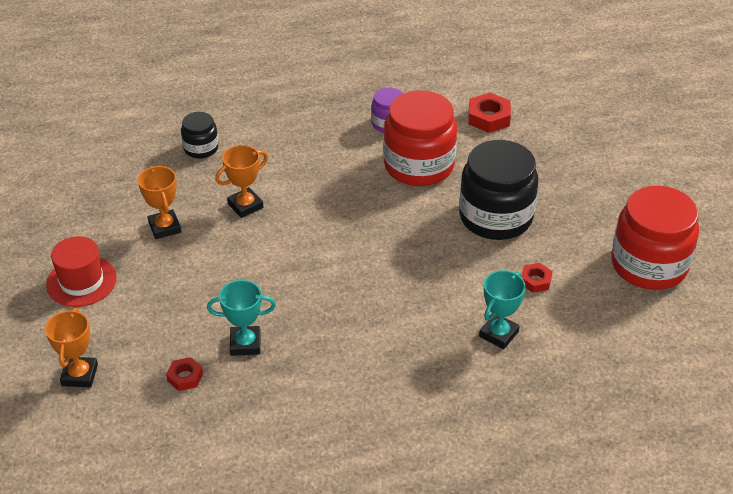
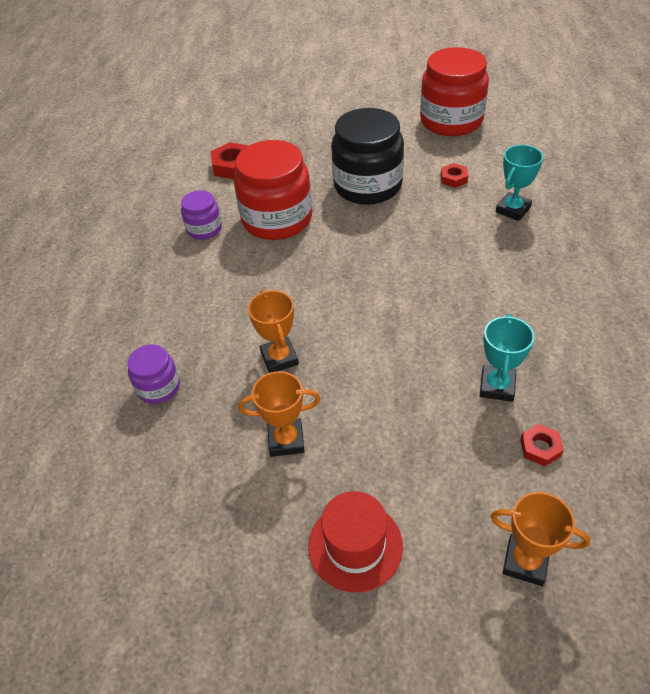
camera: 70 degrees left, 5 degrees up
(201, 148) = (158, 387): black jar -> purple jar
(498, 334) = (513, 210): turquoise trophy -> turquoise trophy turned 75 degrees clockwise

